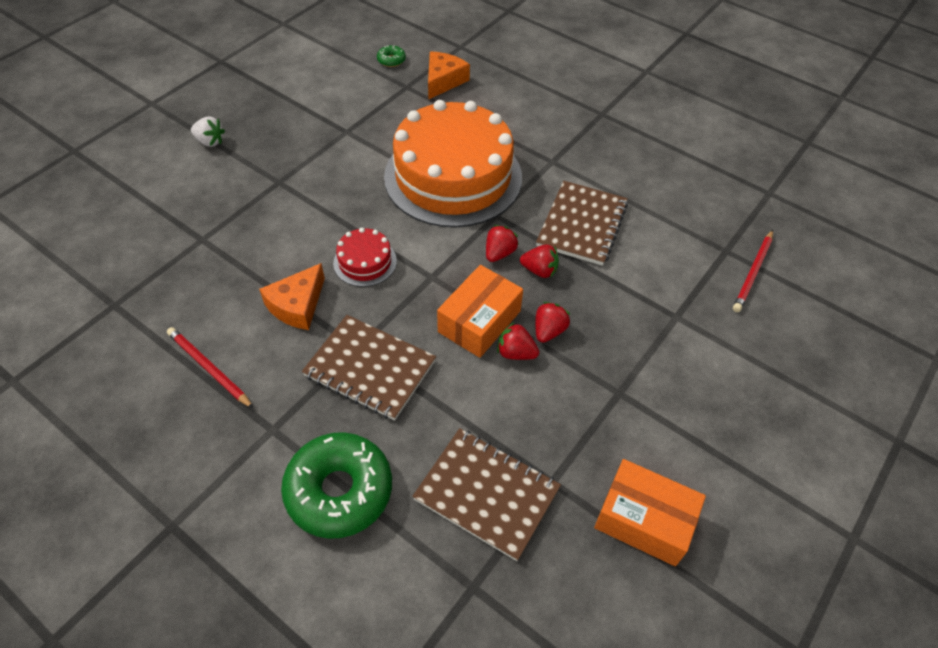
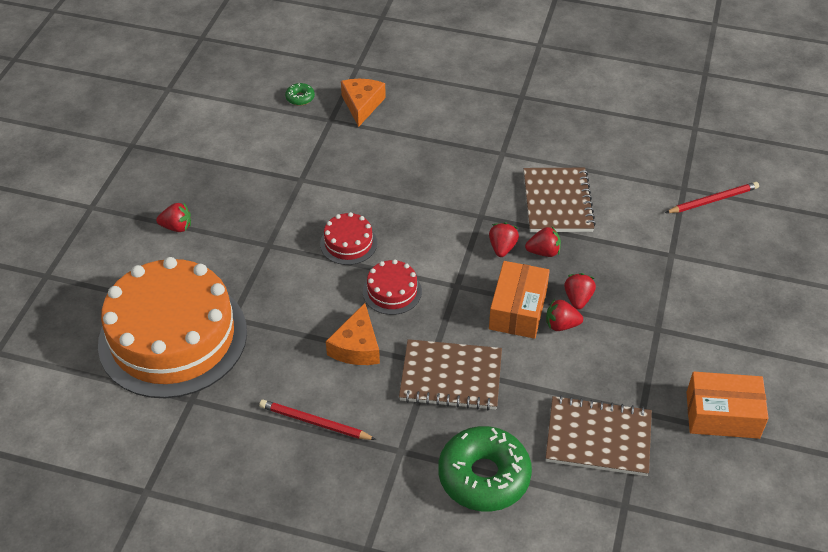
camera: 20 degrees left, 5 degrees down
(210, 141) = (177, 227): white strawberry -> red strawberry
(352, 202) = (348, 243): none -> red cake
(453, 176) = (424, 193): orange cake -> orange cake (173, 337)
(753, 273) = (713, 200): red pencil -> red pencil turned 120 degrees counterclockwise

